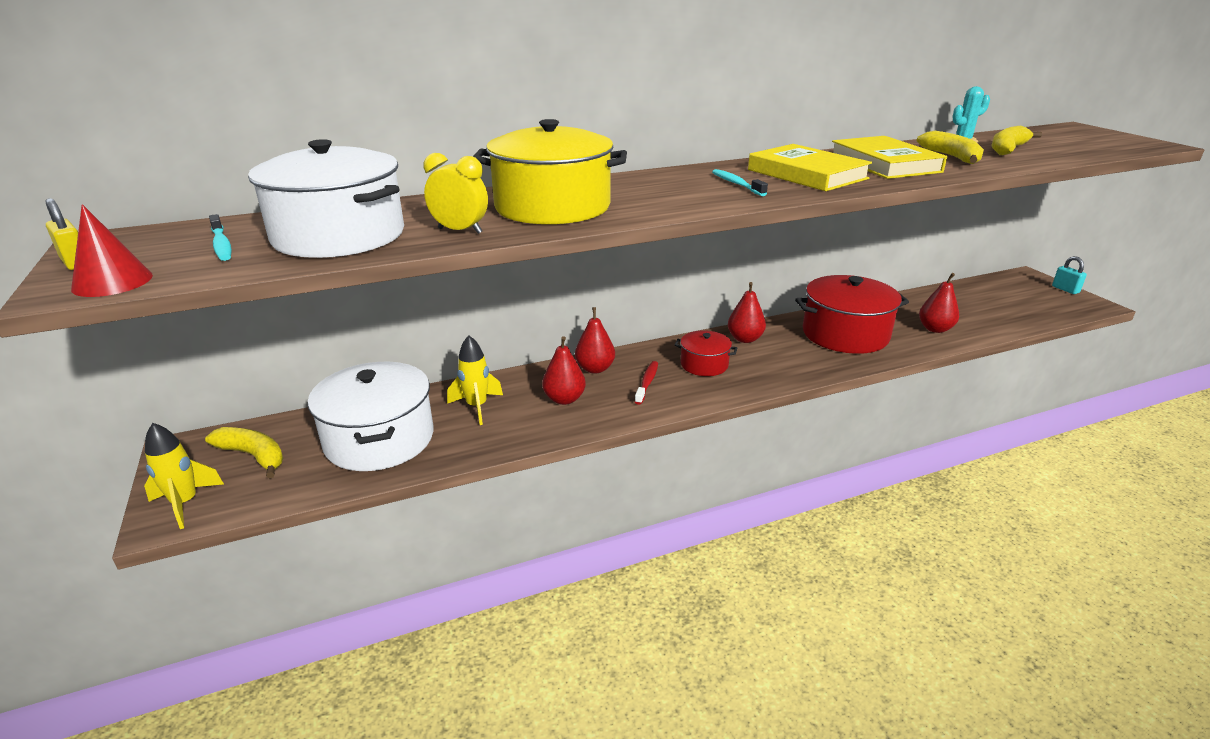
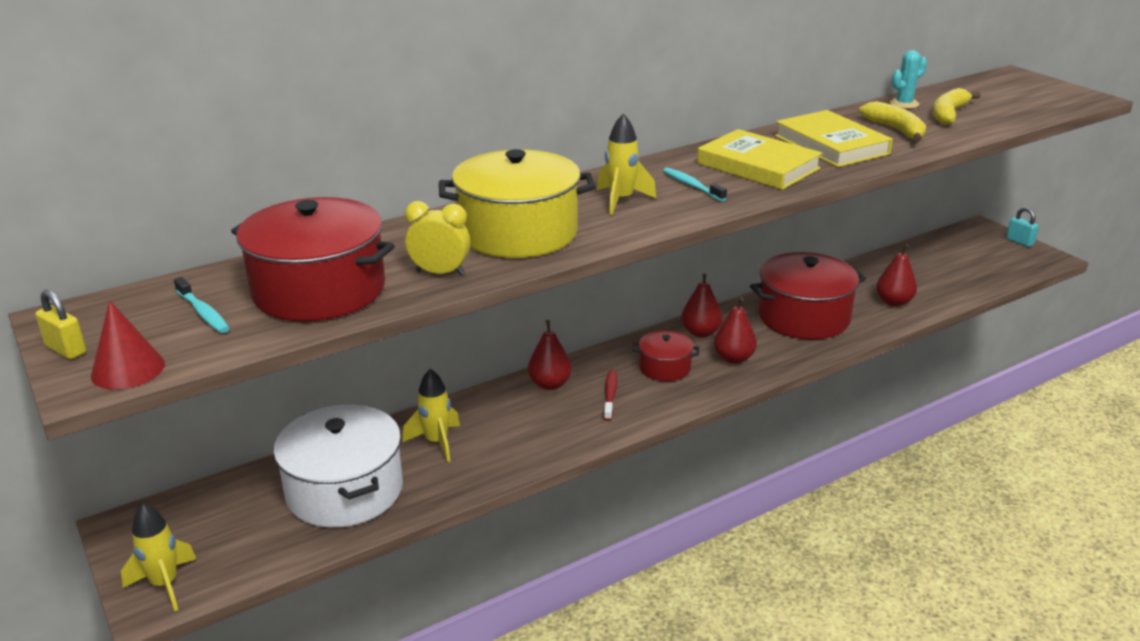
camera: 10 degrees left, 0 degrees up
(253, 456) = (213, 525): yellow banana -> none
(339, 236) = (319, 290): white pot -> red pot
(564, 399) = (528, 423): red pear -> red pear (733, 358)
(663, 190) = (621, 200): none -> yellow rocket

